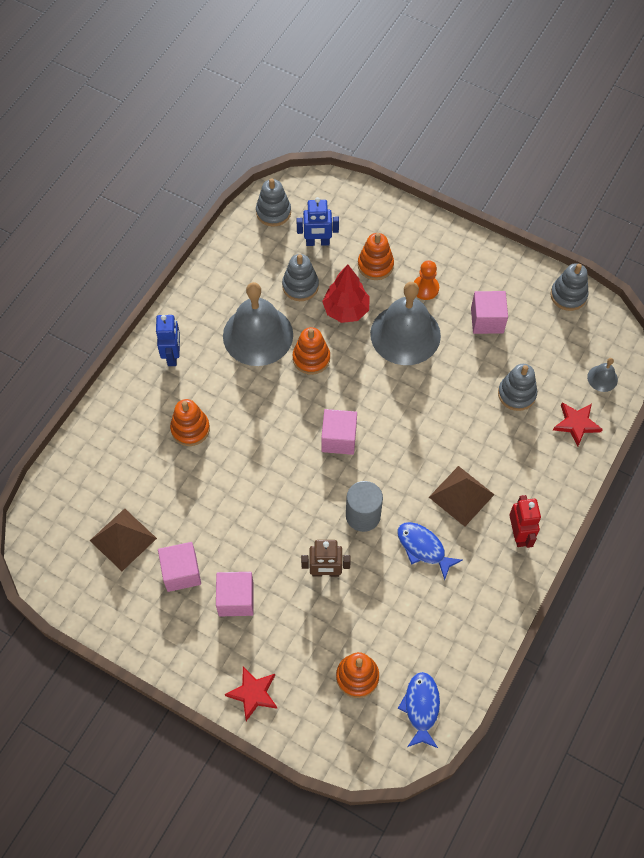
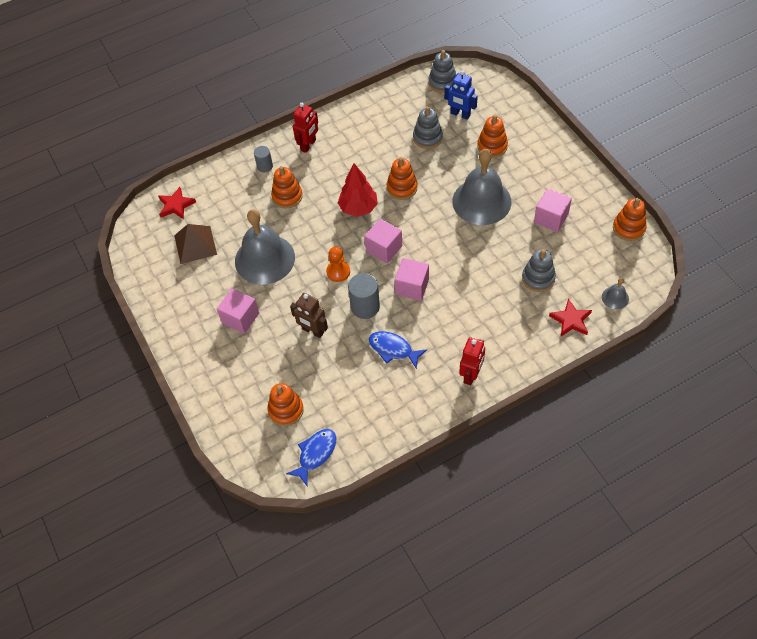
camera: 35 degrees right, 5 degrees down
(139, 404) = (265, 166): none -> grey cylinder
(172, 355) = (308, 145): blue robot -> red robot
(181, 572) = (217, 283): pink cube -> pink cube (412, 287)
(253, 693) = (209, 383): red star -> red star (176, 205)
(258, 335) = (375, 157): grey bell -> grey bell (264, 259)
(346, 310) = (449, 167): red tree -> red tree (358, 208)
(423, 548) = (393, 349): blue fish -> blue fish turned 45 degrees counterclockwise
(425, 288) = (519, 177): orange pawn -> orange pawn (338, 272)
(461, 495) = (446, 328): brown pyramid -> none
(568, 295) = (628, 228): grey stacking toy -> orange stacking toy

